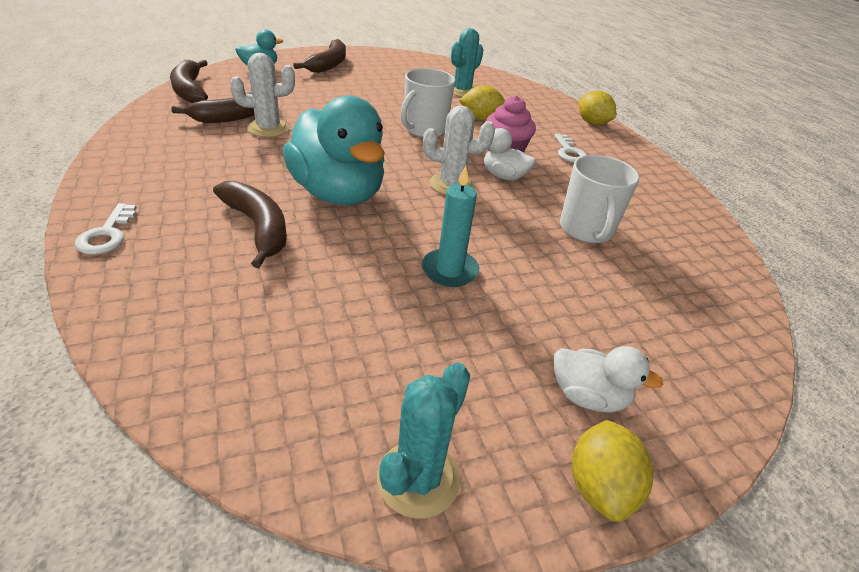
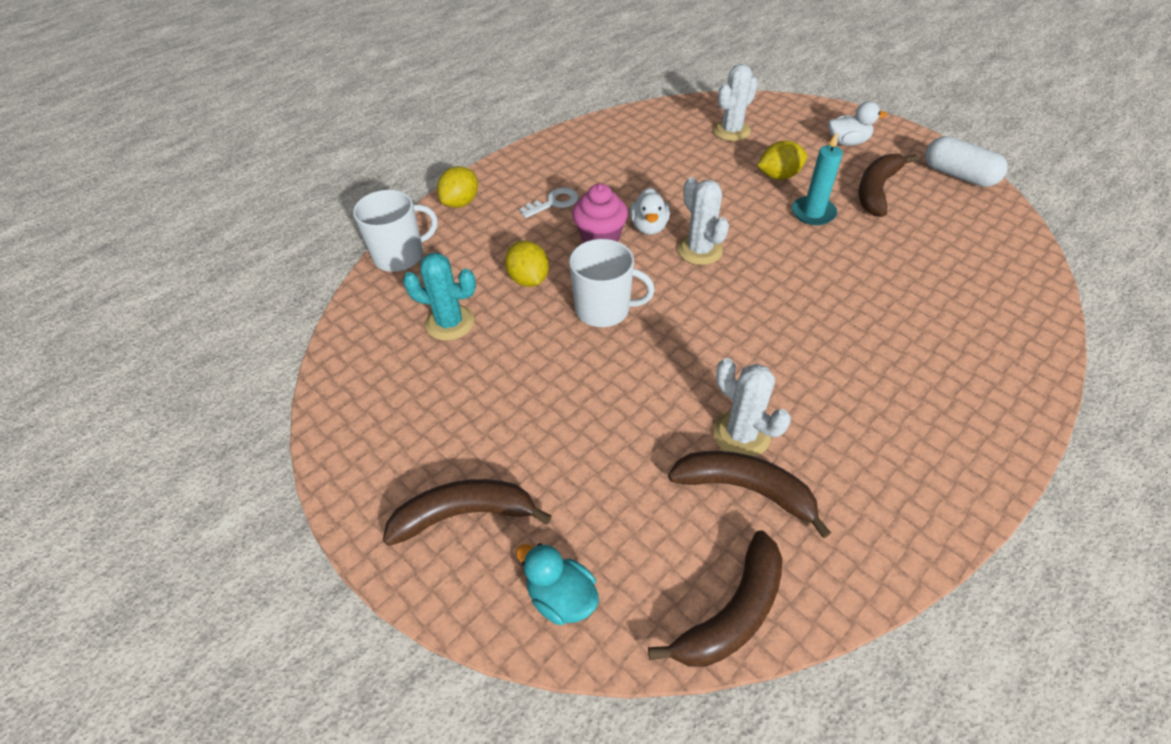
camera: 110 degrees left, 10 degrees up
(107, 234) = (1015, 405): white key -> none
(258, 227) = (893, 325): brown banana -> brown banana (876, 190)
(338, 193) = (794, 308): turquoise duck -> none
(418, 478) = (958, 175): turquoise cactus -> white capsule
(586, 230) = (687, 169): white mug -> white mug (400, 256)
(588, 396) = (847, 142): white duck -> white duck turned 90 degrees clockwise
(599, 486) = (893, 131): yellow lemon -> yellow lemon (779, 176)
(661, 297) = (731, 131): none -> white cactus

